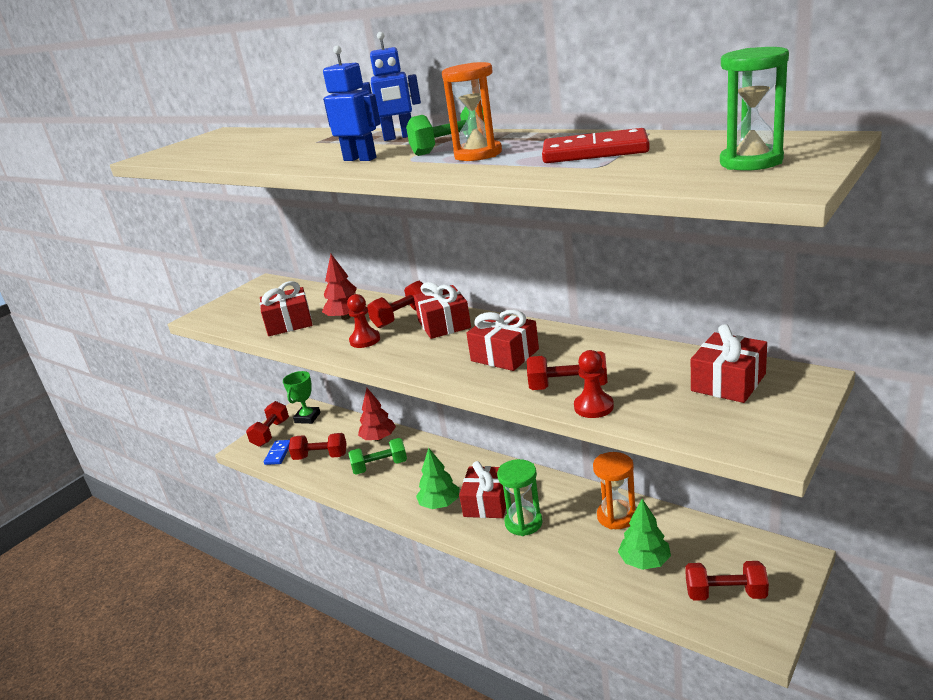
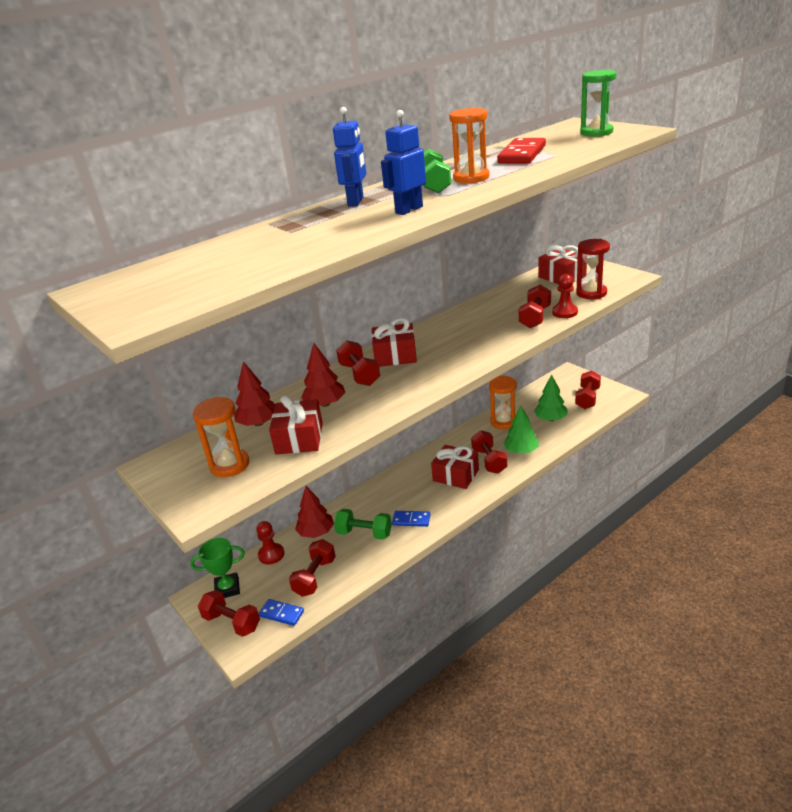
camera: 75 degrees left, 5 degrees up
(255, 309) = (229, 465): none -> orange hourglass
(307, 418) = (227, 588): green trophy -> green trophy turned 45 degrees counterclockwise
(316, 300) = (259, 423): none -> red tree
(365, 340) = (387, 393): red pawn -> red pawn (271, 555)
(380, 466) = (364, 533): green dumbbell -> green dumbbell turned 75 degrees counterclockwise
(403, 491) = (411, 520): none -> blue domino
(440, 504) = (442, 500): green tree -> green tree (521, 451)
(504, 355) = (472, 335): red gift -> none
(523, 523) = (489, 461): green hourglass -> red dumbbell
(675, 418) = (591, 293): none -> red hourglass

